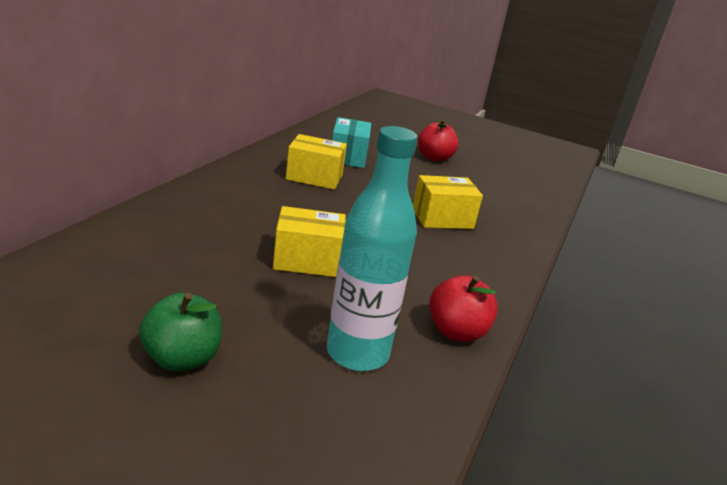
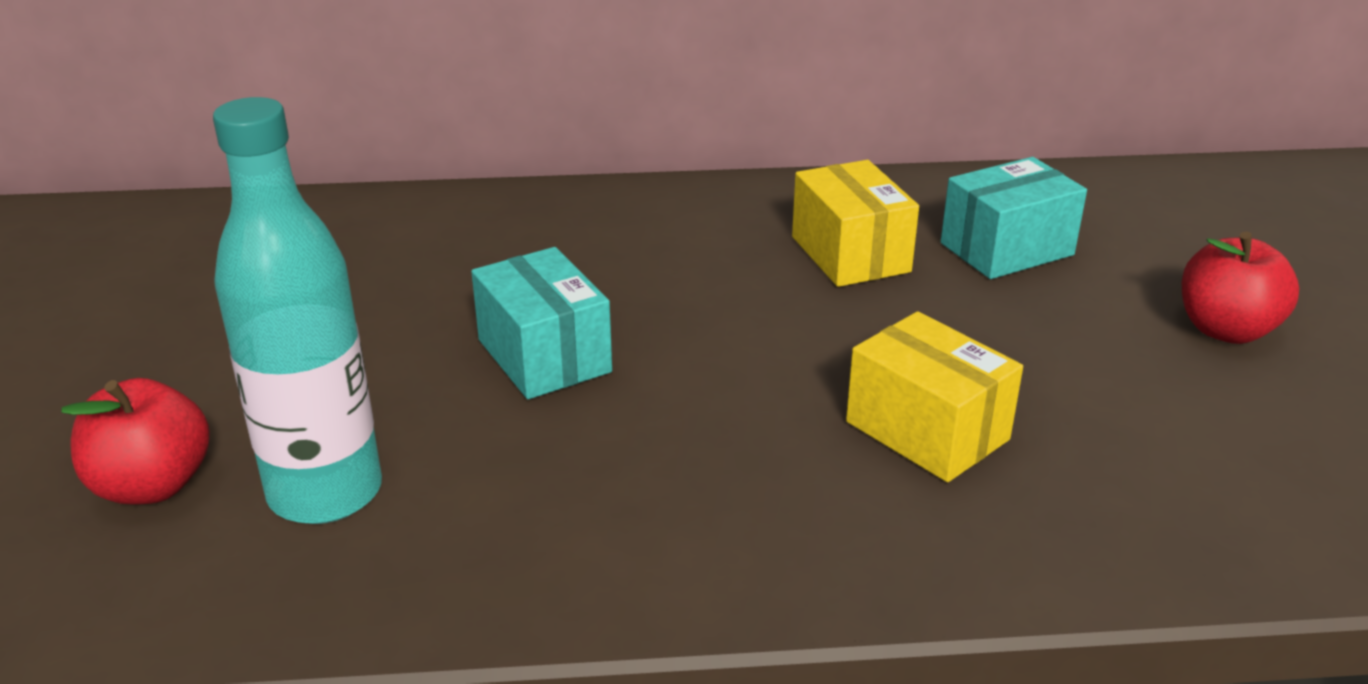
camera: 65 degrees right, 5 degrees up
(182, 359) = (193, 367): green apple -> none
(307, 260) = (544, 356): yellow box -> turquoise box
(456, 332) = (492, 576): red apple -> red apple (152, 485)

